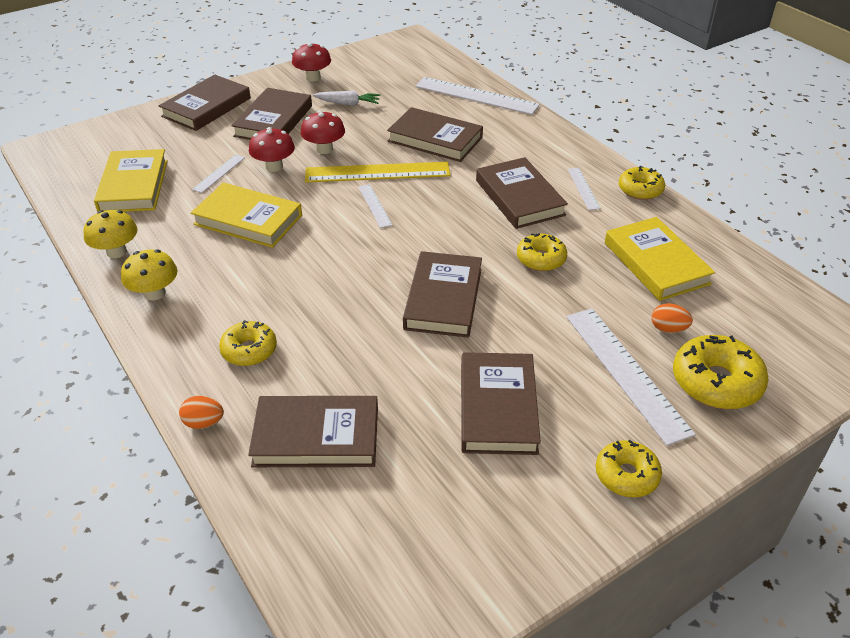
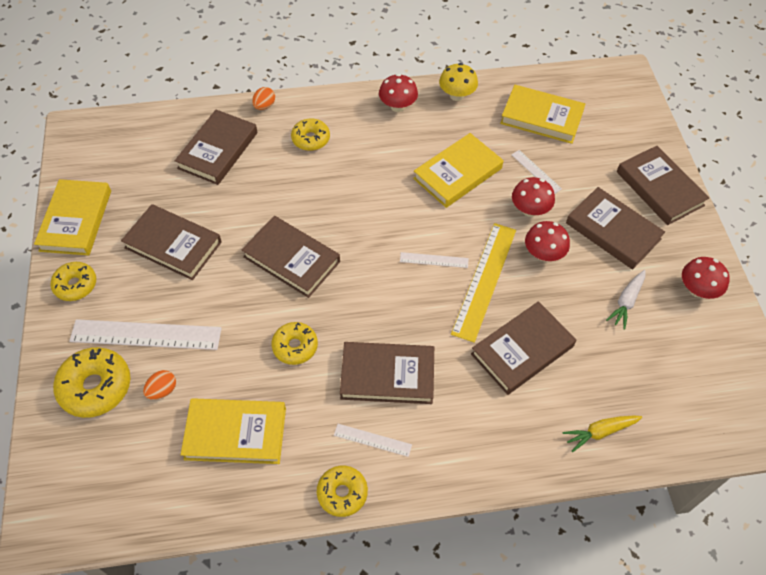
camera: 115 degrees right, 15 degrees up
(154, 293) = (397, 106): yellow mushroom -> red mushroom
(476, 96) = (600, 432): white ruler -> yellow carrot
(537, 539) = (76, 220): none -> yellow book

